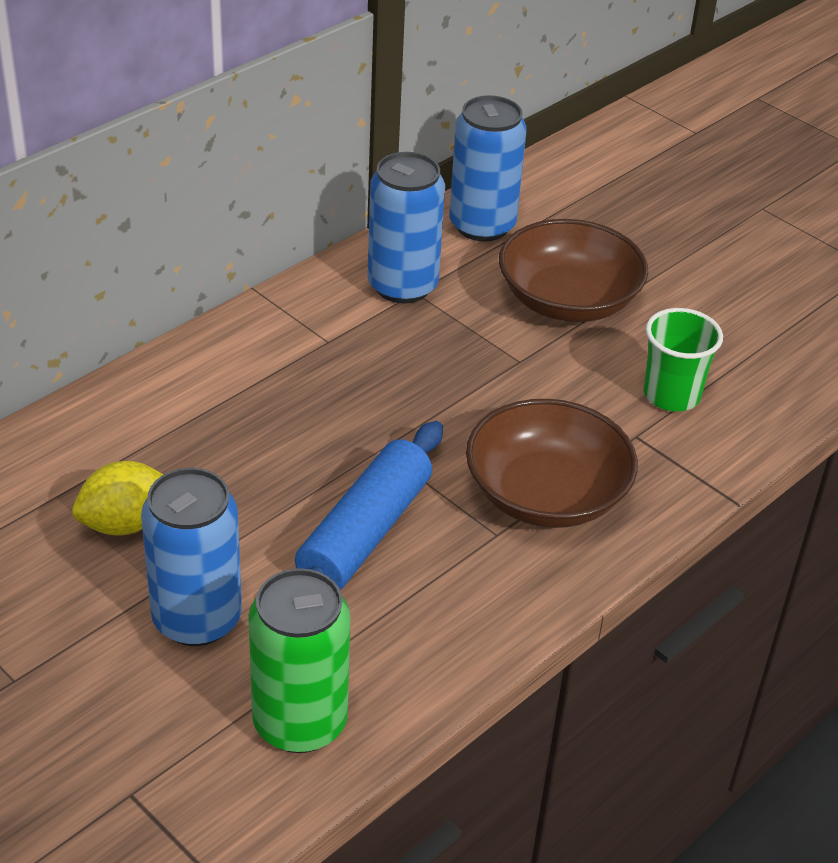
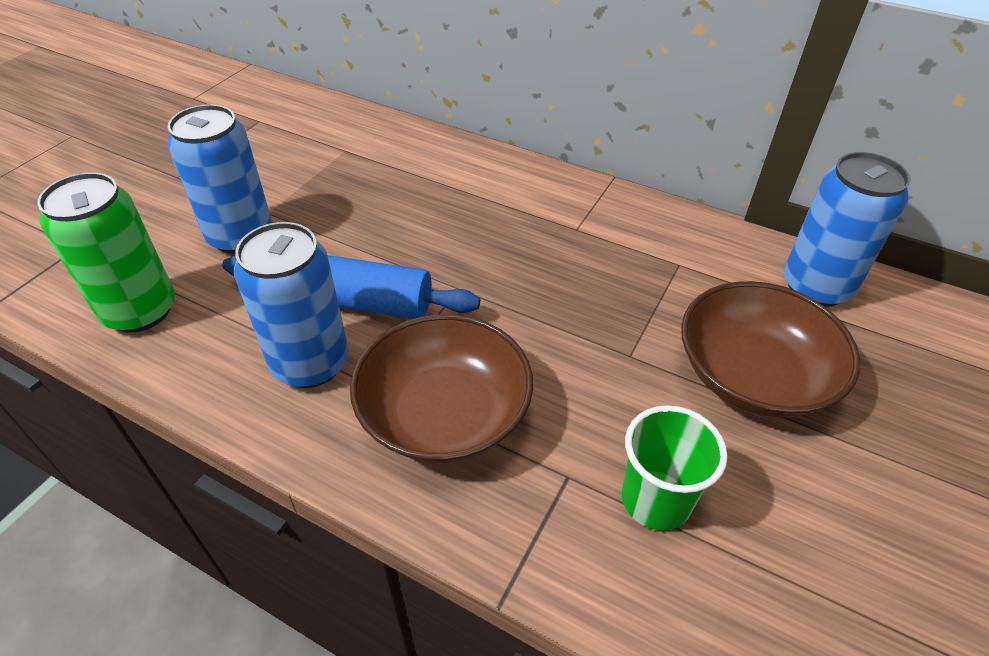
camera: 75 degrees right, 5 degrees up
(125, 523) = (327, 183): yellow lemon -> none
(402, 286) = (681, 254): blue can -> blue can (310, 363)

